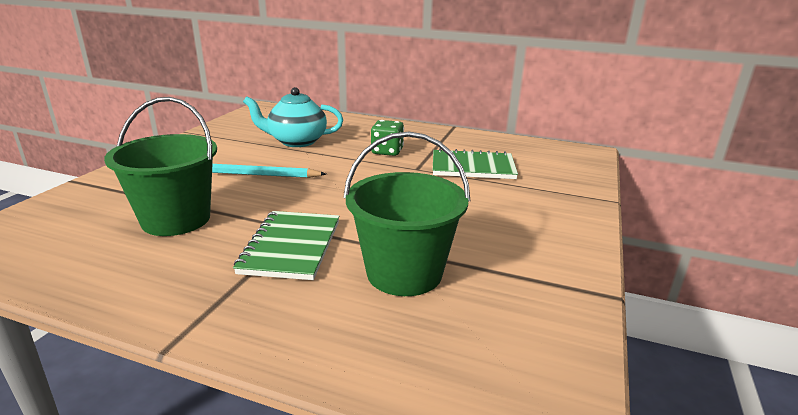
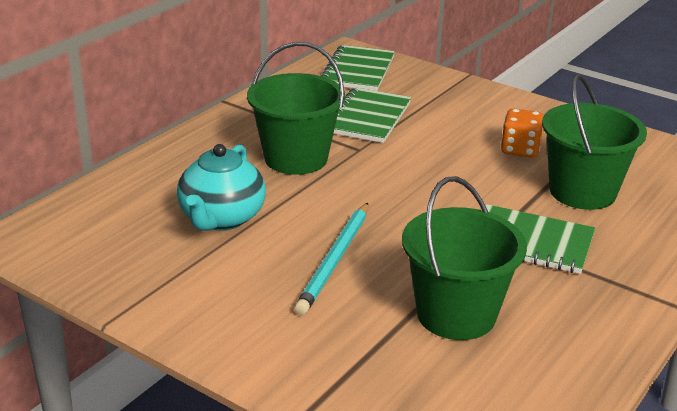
camera: 75 degrees left, 5 degrees up
(387, 151) = (296, 158): green dice -> green bucket
(472, 234) = (520, 150): none -> orange dice
(555, 157) = (358, 71): none -> green notebook

